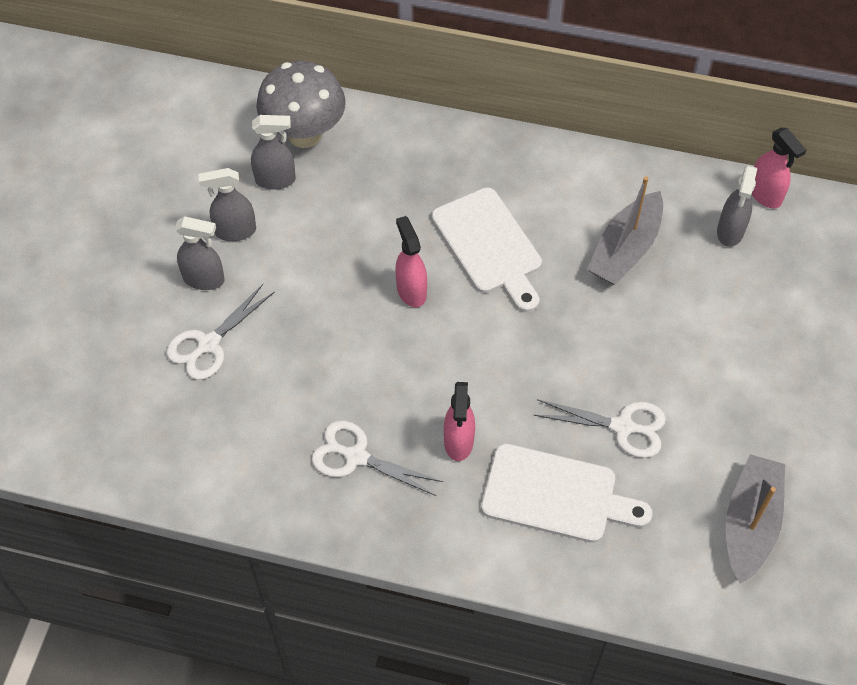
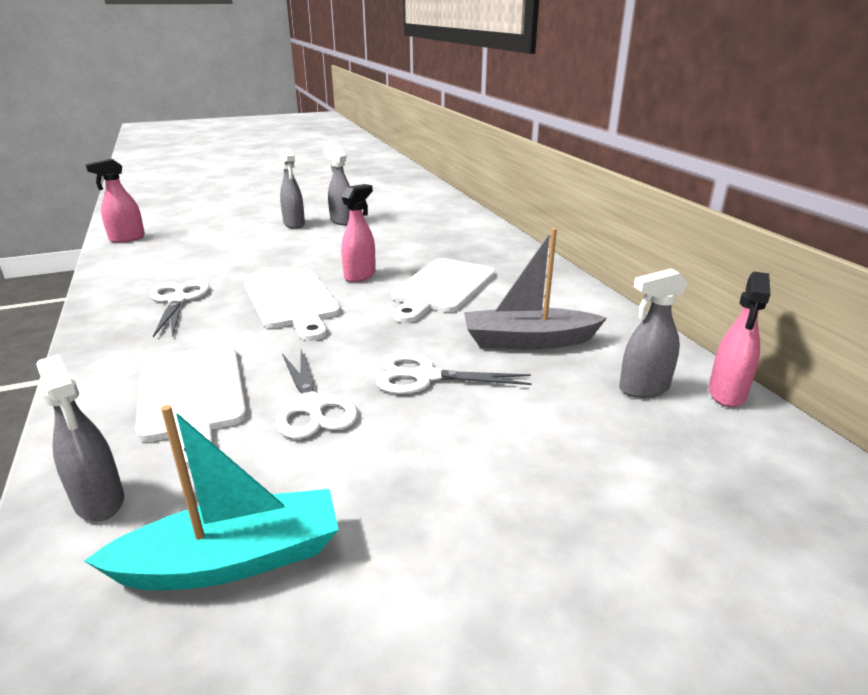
camera: 55 degrees right, 30 degrees down
(208, 344) = (243, 237): white scissors -> white scissors (425, 376)
(276, 180) = (397, 220): grey spray bottle -> grey spray bottle (99, 502)
(304, 134) = (444, 217): grey mushroom -> none
(432, 368) = (292, 302): none -> white cutting board
(458, 442) = (223, 332): pink spray bottle -> pink spray bottle (127, 238)
(750, 523) = (233, 560): grey boat -> turquoise boat

